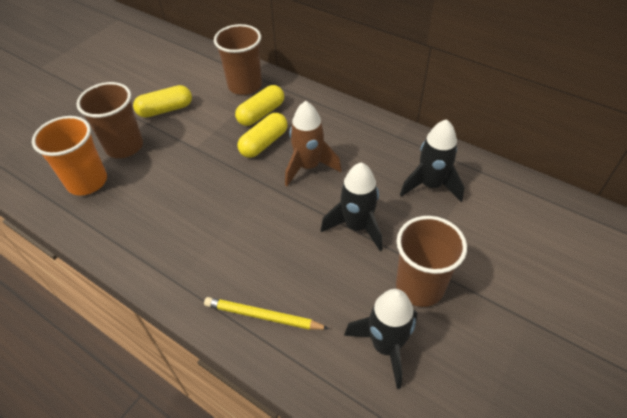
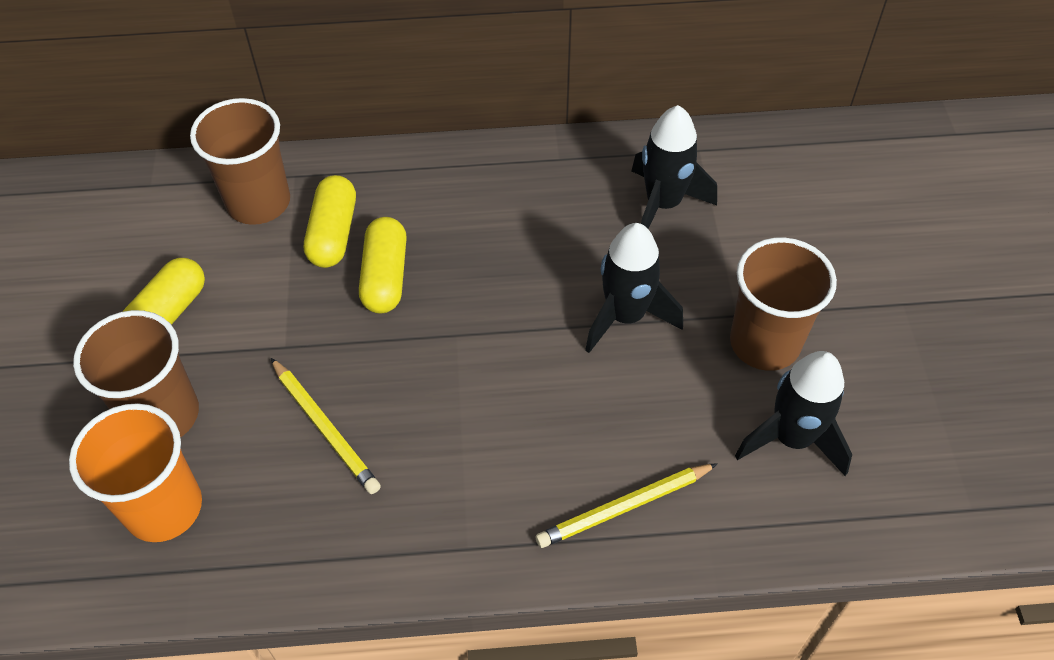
camera: 40 degrees left, 5 degrees up
(175, 190) = (325, 428): none -> yellow pencil
(308, 167) = (484, 273): brown rocket -> none

